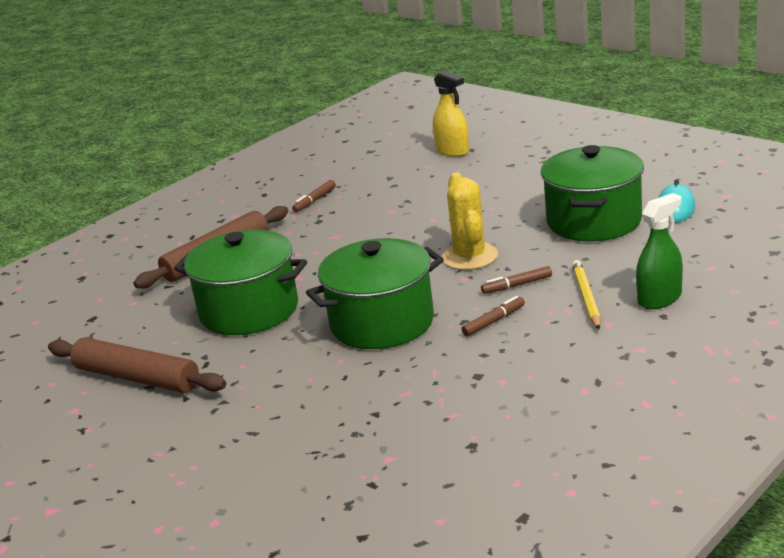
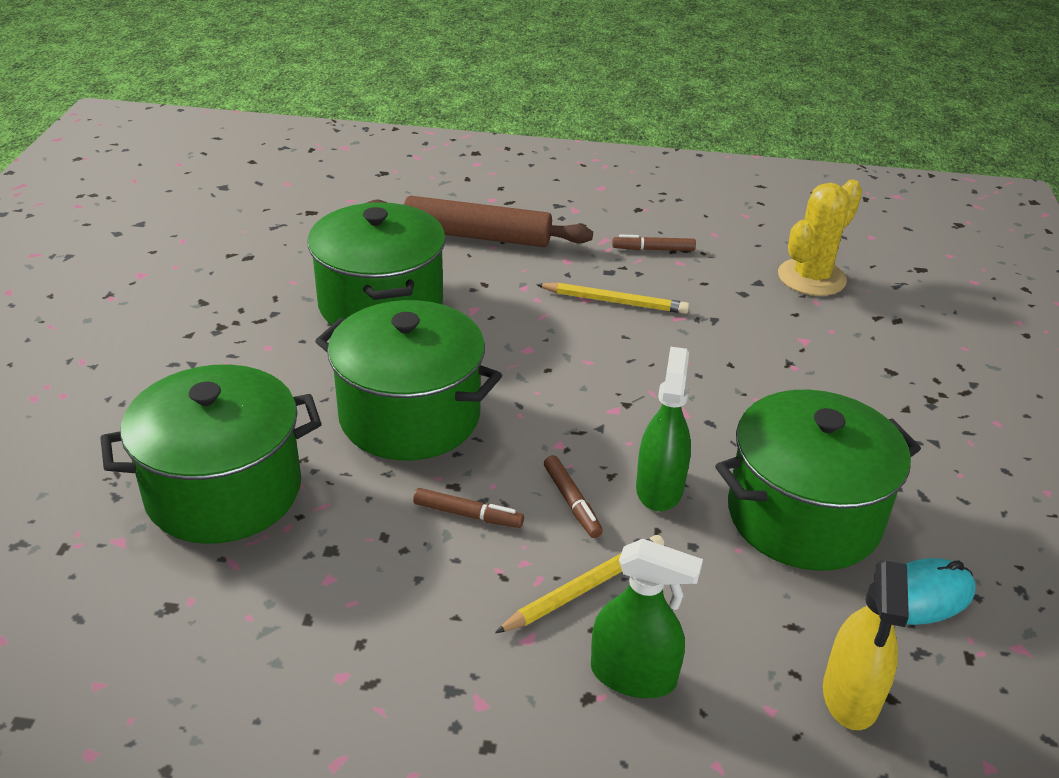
camera: 50 degrees right, 10 degrees up
(137, 378) = (213, 287): brown rolling pin -> none
(352, 226) = (615, 302): none -> yellow pencil
(381, 407) = (224, 490): none -> green pot
(452, 151) = (876, 305): yellow spray bottle -> yellow spray bottle (851, 695)
(470, 257) = (614, 429): yellow cactus -> yellow cactus (811, 278)
(517, 285) = (572, 502): brown marker -> brown marker turned 150 degrees counterclockwise
(532, 256) = (659, 488): none -> green spray bottle

